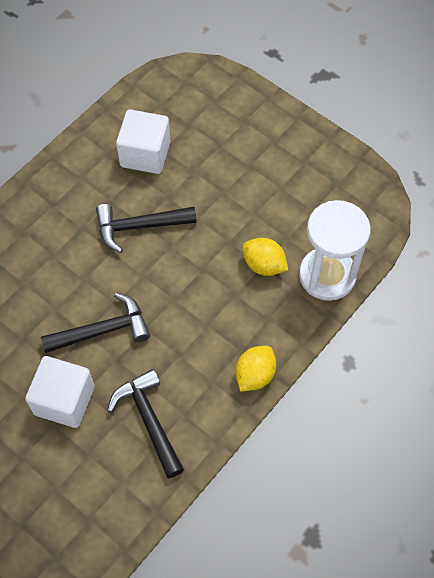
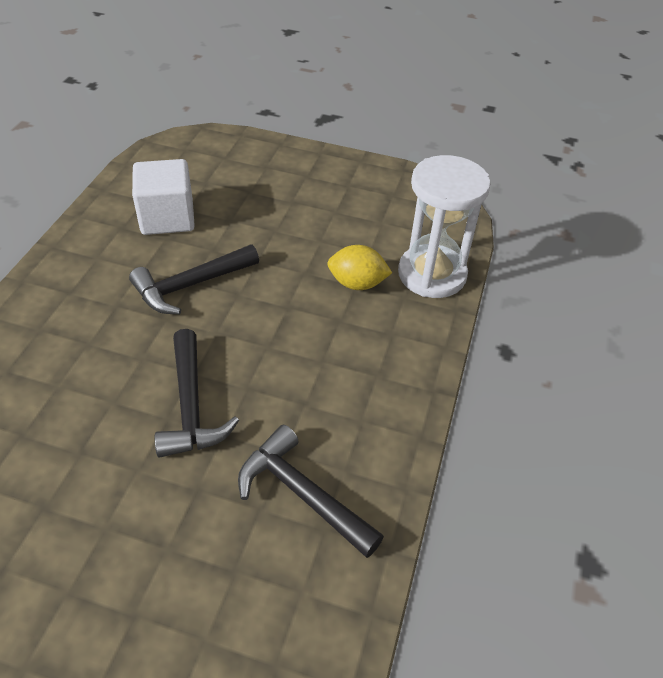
camera: 25 degrees left, 15 degrees down
(64, 400) = (171, 510): white cube -> none
(103, 330) = (191, 406): black hammer -> black hammer turned 120 degrees clockwise
(255, 375) = (409, 396): yellow lemon -> none

